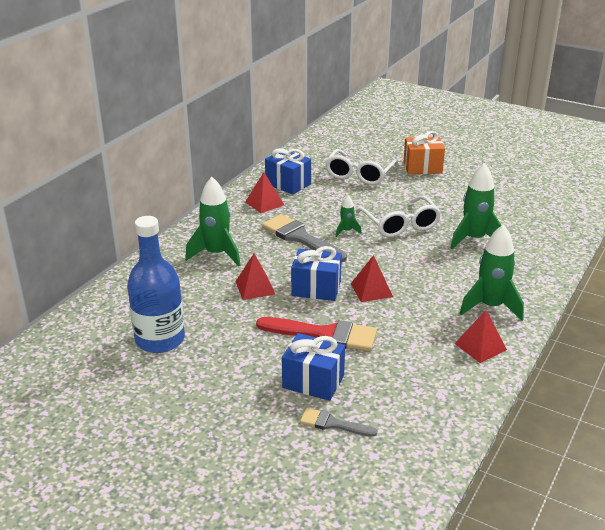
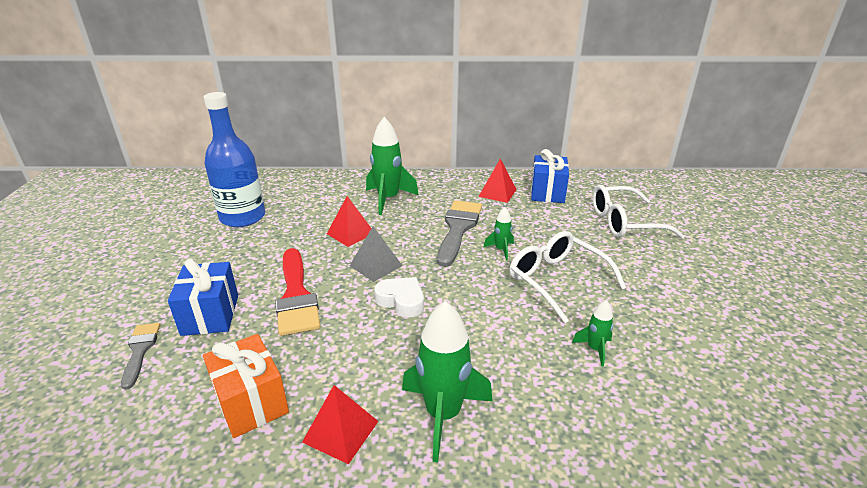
camera: 60 degrees right, 0 degrees up
(316, 288) = (375, 265): blue gift -> grey pyramid
(371, 290) = (401, 301): red pyramid -> white heart
(401, 225) = (556, 280): white glasses -> white glasses turned 105 degrees clockwise
(422, 167) = (707, 256): orange gift -> orange gift (251, 402)
(474, 239) = (594, 349): green rocket -> green rocket, size x0.49

